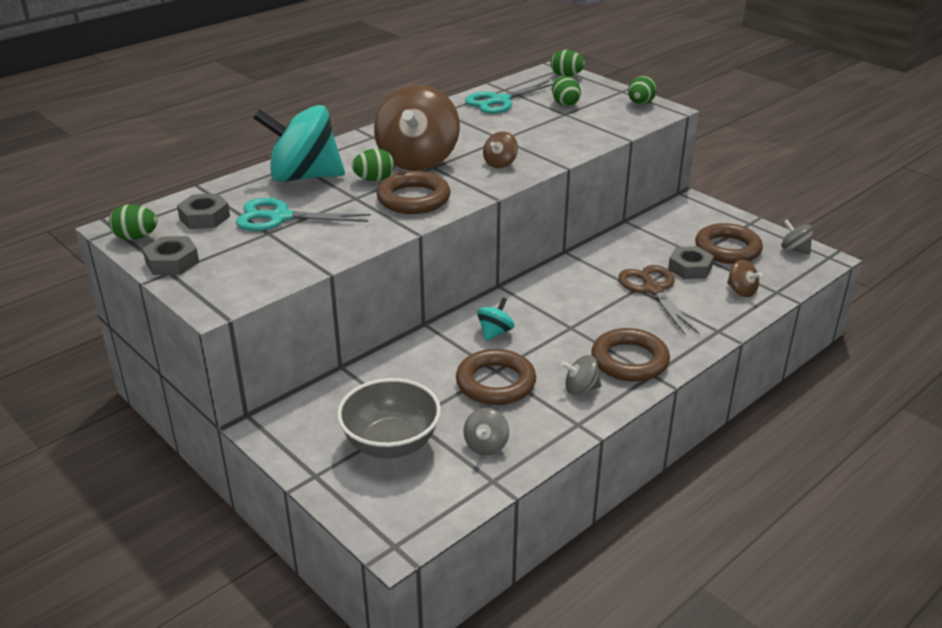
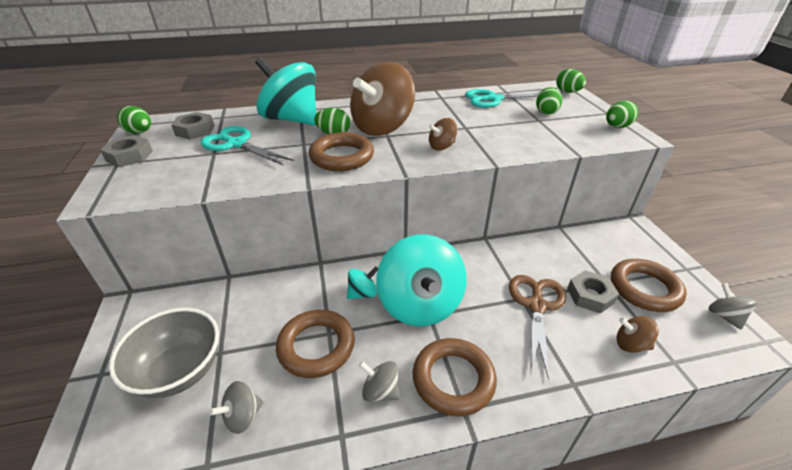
camera: 30 degrees right, 5 degrees up
(555, 322) = (420, 304): none -> turquoise spinning top
(741, 291) = (631, 344): brown spinning top -> brown spinning top turned 120 degrees clockwise

